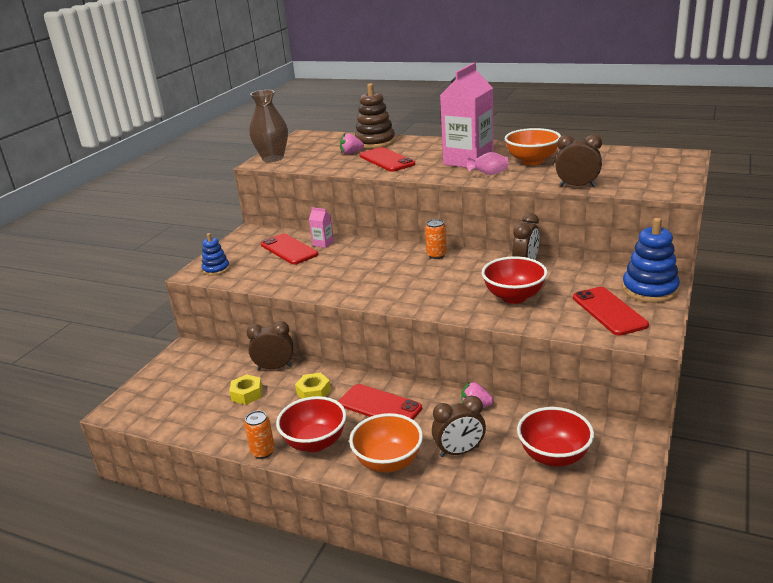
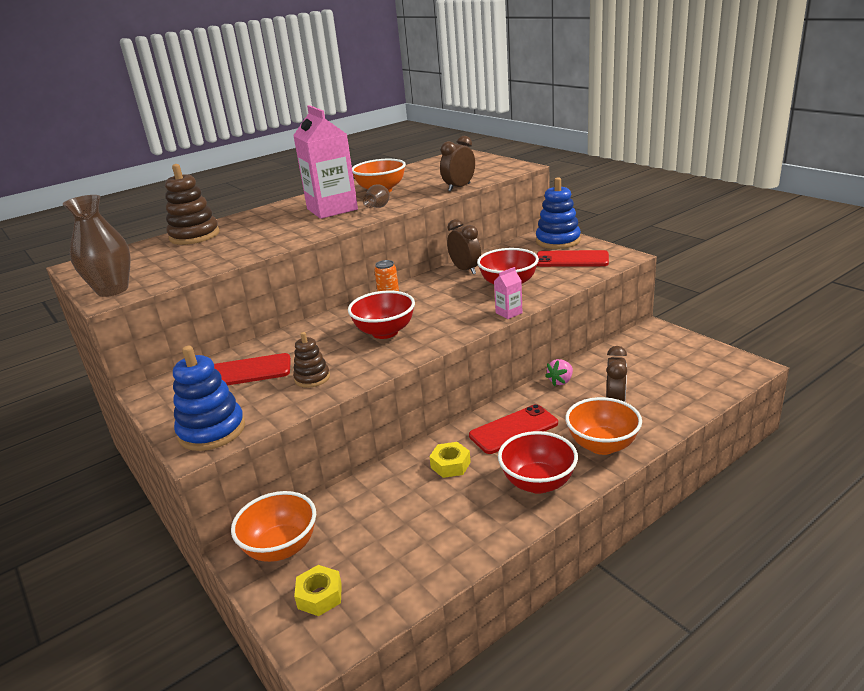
camera: 60 degrees left, 0 degrees up
(195, 360) = (281, 548): none -> orange bowl
(216, 269) = (212, 431): blue stacking toy -> blue stacking toy, size x1.69
(247, 394) = (405, 515): yellow nut -> yellow nut (319, 596)
(263, 452) = (524, 523): orange can -> none
(274, 367) = (374, 483): brown clock -> none
(295, 274) = (312, 378): none -> brown stacking toy
(323, 243) = (267, 349): pink carton -> pink carton (509, 313)
(351, 153) = (198, 250): pink strawberry -> none
(386, 160) = (256, 238): red phone -> none
(489, 174) = (378, 207): pink vase -> brown vase
(554, 456) = (652, 366): red bowl -> red bowl (385, 332)

